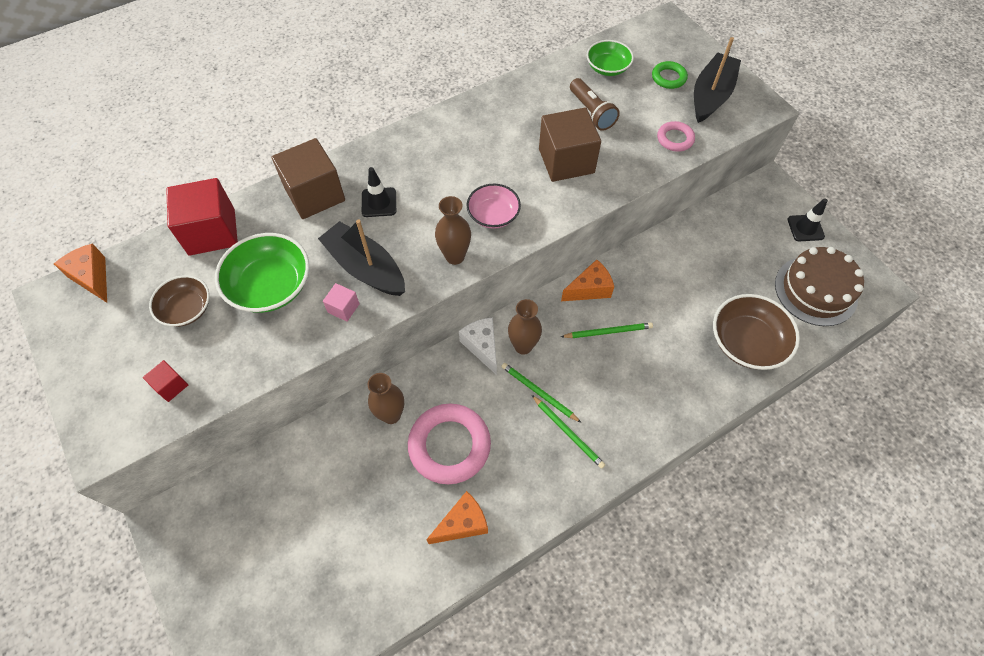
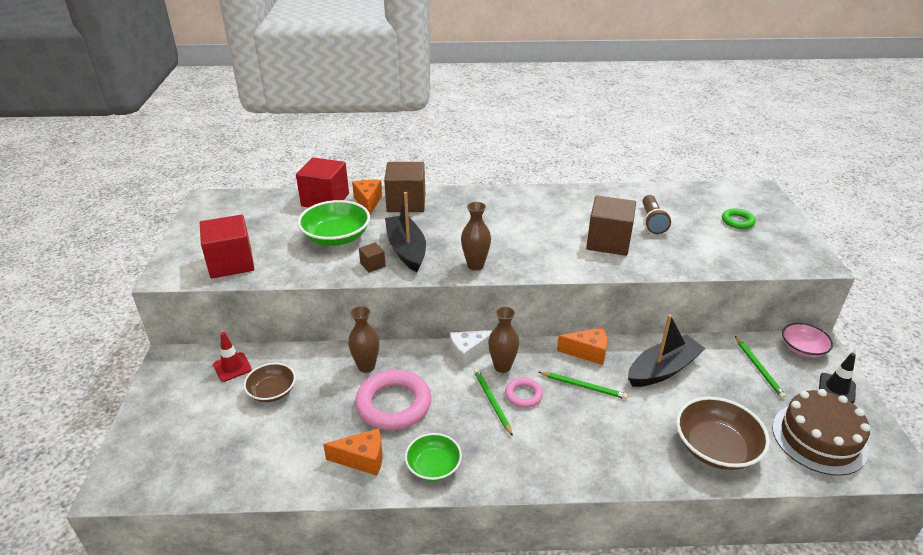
camera: 30 degrees right, 25 degrees down
(92, 277) = (238, 198): orange cheese -> orange cheese (368, 202)
(171, 386) = (231, 263): red cube -> red cube, size x2.20
(186, 309) = (275, 230): brown bowl -> brown bowl (272, 391)
(247, 491) = (232, 367): none -> red traffic cone
(343, 308) = (373, 265): pink cube -> brown cube
(379, 202) = (446, 220): black traffic cone -> none
(482, 346) = (469, 354): white cheese -> white cheese turned 120 degrees counterclockwise
(493, 215) = (524, 253): pink bowl -> pink bowl (802, 349)
(568, 432) = (496, 439): green pencil -> green pencil (758, 368)
(607, 67) = (686, 201): green bowl -> green bowl (433, 466)
(675, 139) = (715, 258): pink ring -> pink ring (523, 395)
(711, 95) = (770, 242): black boat -> black boat (663, 369)

